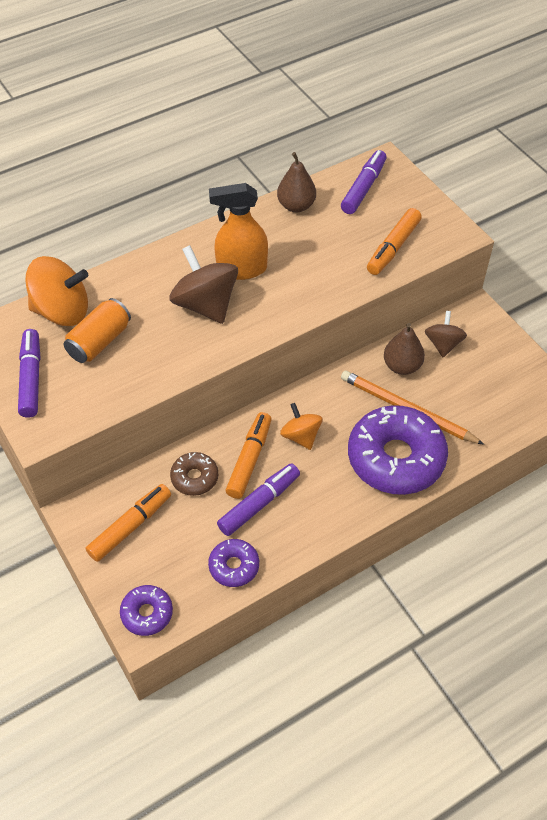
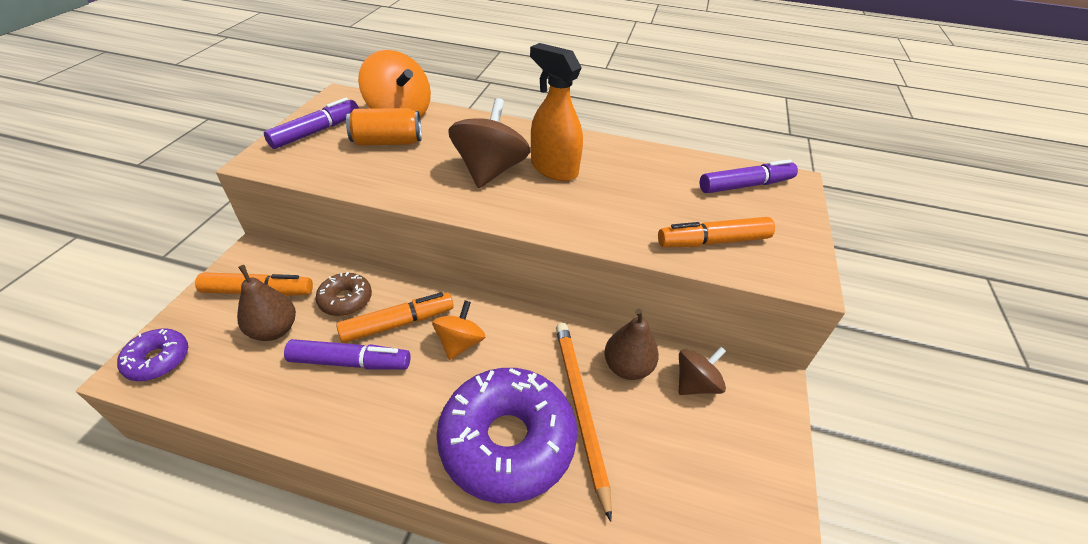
camera: 45 degrees right, 10 degrees down
(234, 566) = (256, 390): purple donut -> none
(296, 206) = (663, 161): brown pear -> brown pear (274, 330)

